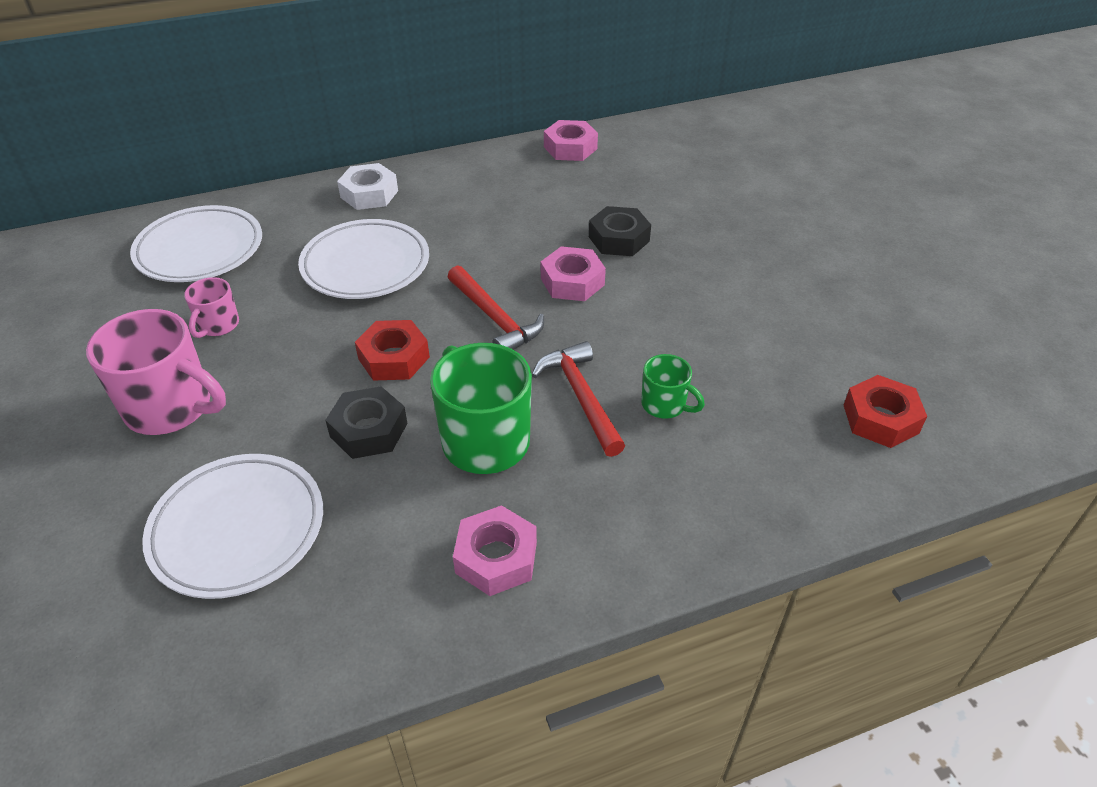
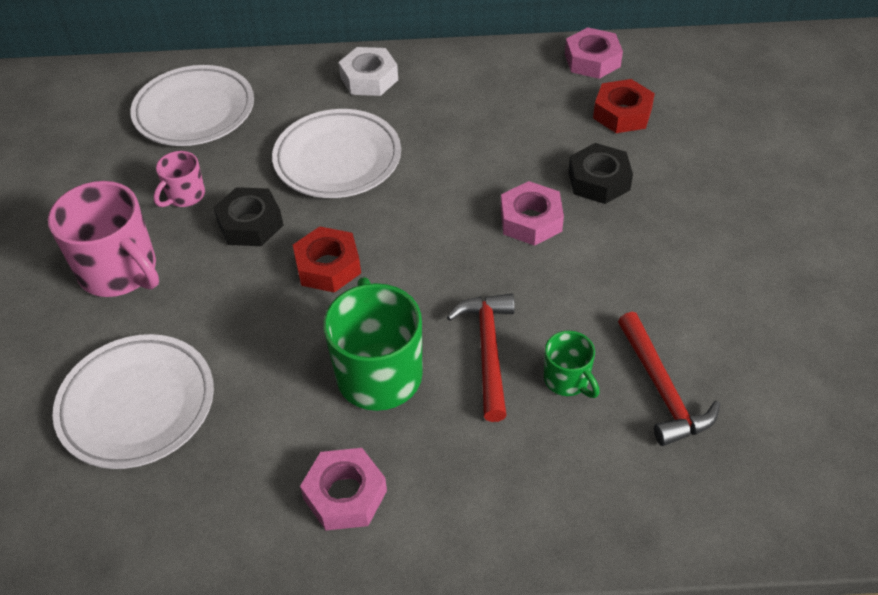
camera: 20 degrees right, 5 degrees up
(369, 430) = (279, 336): black nut -> black nut (250, 224)
(495, 318) = (438, 245): red hammer -> red hammer (662, 389)
(880, 419) = (788, 453): red nut -> red nut (622, 113)

